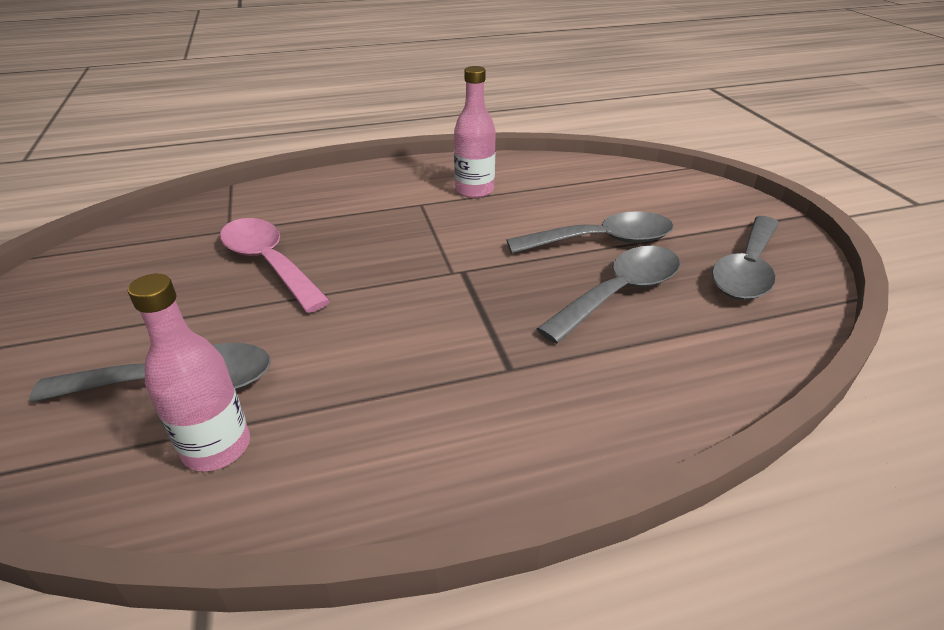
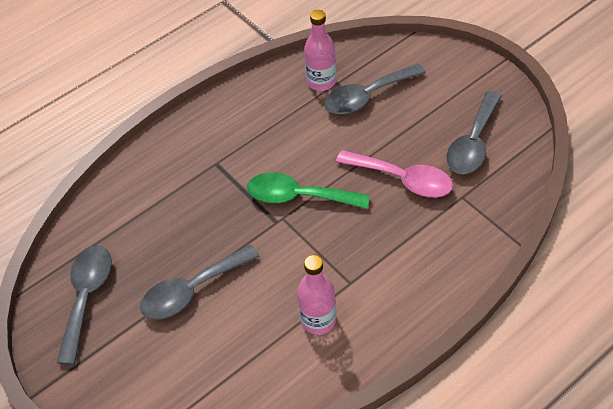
camera: 160 degrees right, 15 degrees up
(414, 286) = (298, 197): none -> green spoon
(620, 293) = (169, 240): grey spoon -> grey spoon (473, 143)

